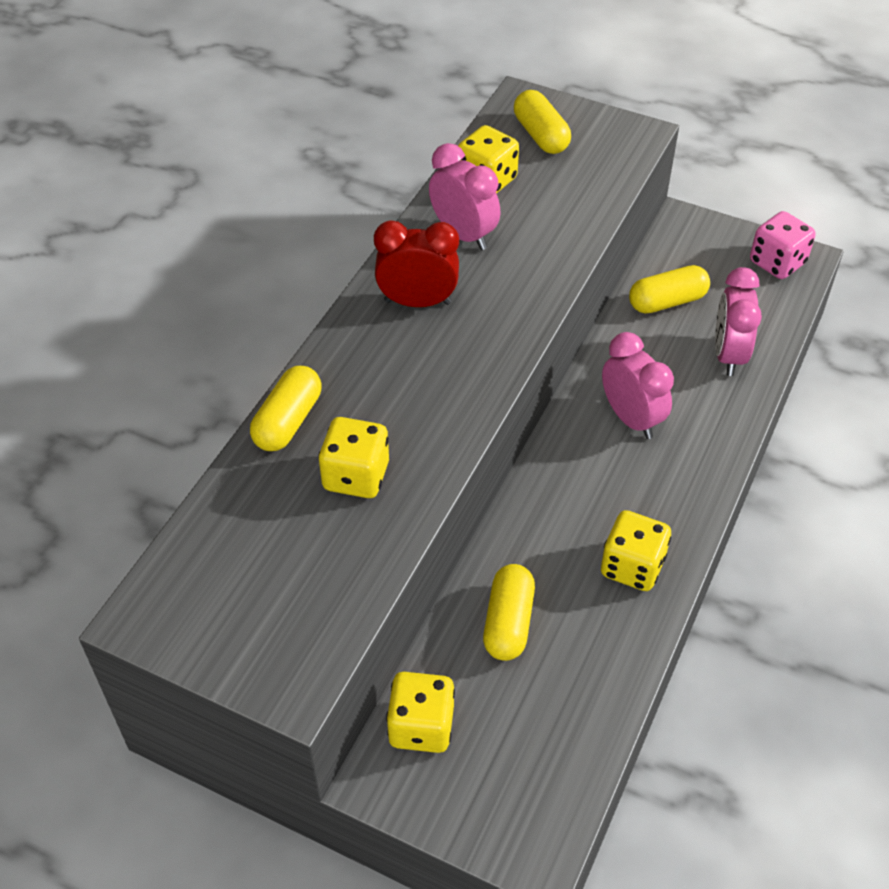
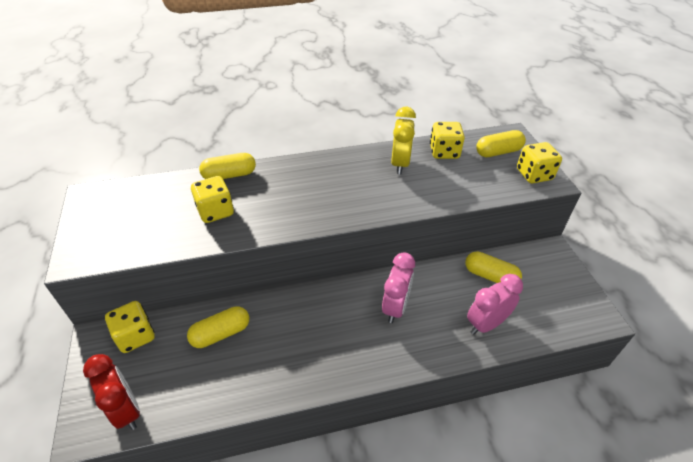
camera: 50 degrees right, 5 degrees down
(417, 302) = (341, 173): red clock -> red clock (126, 410)
(463, 235) = (400, 164): pink clock -> yellow clock
(541, 135) = (498, 152): yellow capsule -> yellow capsule turned 45 degrees clockwise
(632, 566) = (298, 365): yellow dice -> yellow dice (534, 175)
(777, 262) = (580, 307): pink dice -> none

